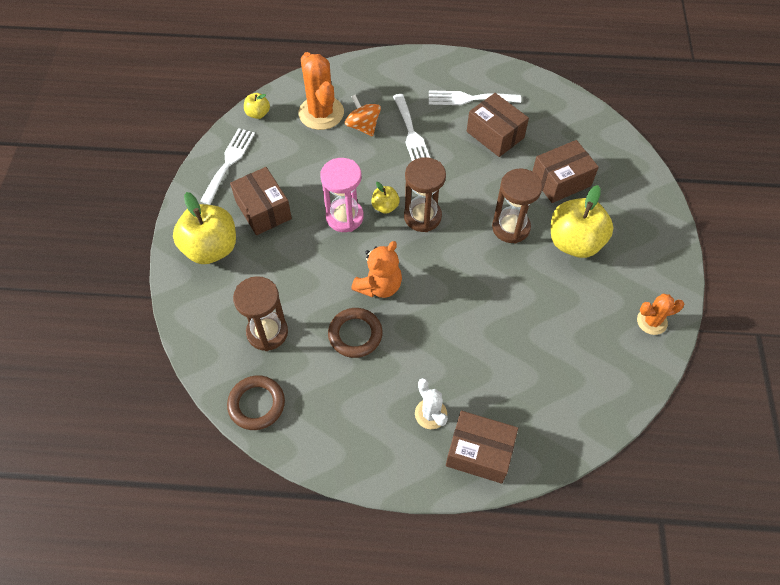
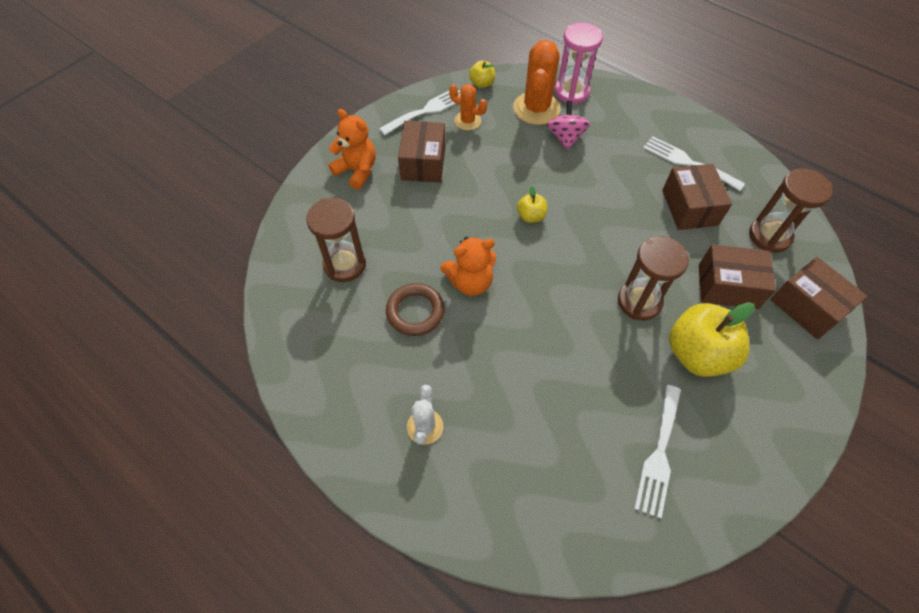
camera: 35 degrees right, 0 degrees up
(211, 248) = (357, 171): yellow apple -> orange teddy bear
(256, 404) = (288, 319): brown ring -> none
(344, 217) = (487, 205): pink hourglass -> pink hourglass (571, 92)
(363, 126) = (565, 137): orange spinning top -> pink spinning top
(411, 134) = (605, 166): white fork -> white fork (659, 454)
(422, 217) = (559, 244): brown hourglass -> brown hourglass (769, 236)
(479, 452) = (441, 495): brown box -> brown box (807, 307)
(652, 321) = (726, 486): orange cactus -> orange cactus (467, 121)

